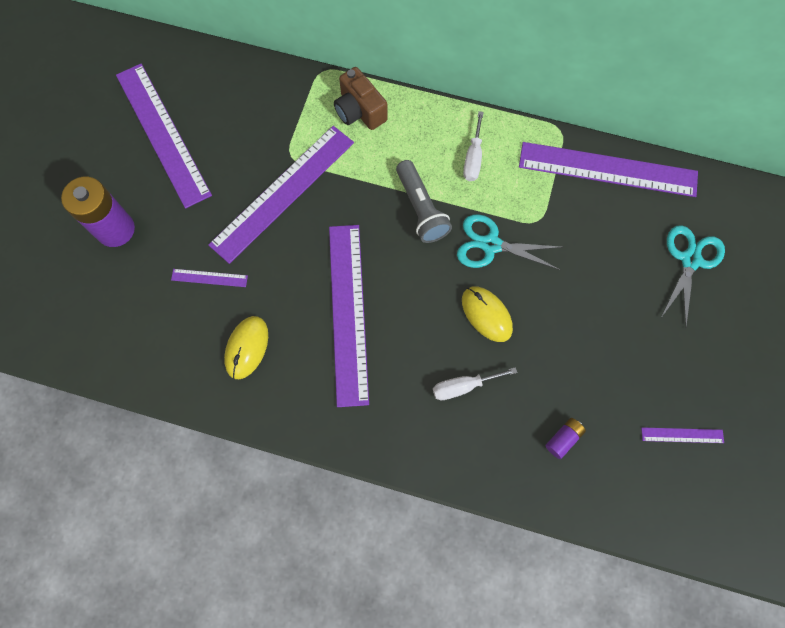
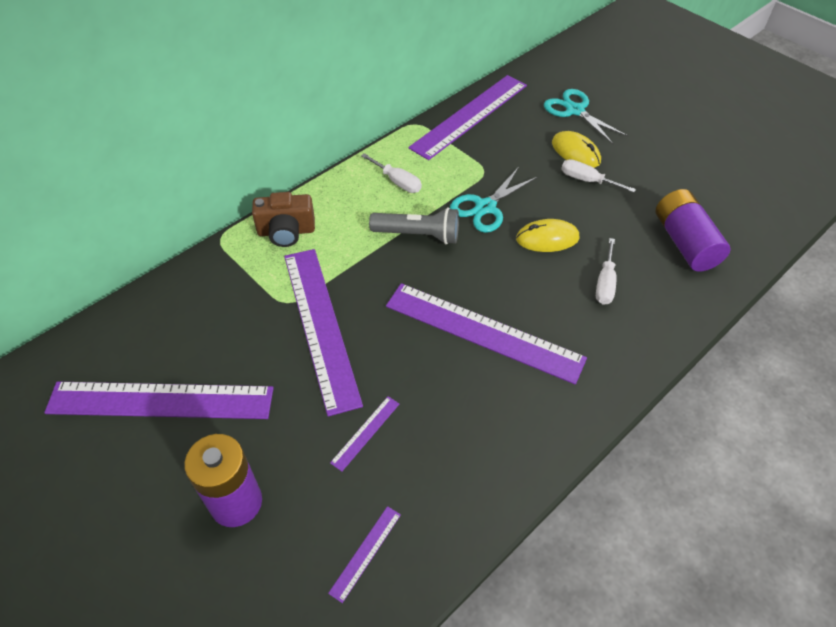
camera: 60 degrees left, 20 degrees down
(247, 348) = (467, 433): yellow mouse -> yellow mouse (575, 152)
(563, 439) = (684, 242): purple battery -> purple battery, size x2.16
(589, 316) = (587, 180): none -> white screwdriver
(682, 435) = (713, 177): purple ruler -> purple ruler (366, 553)

